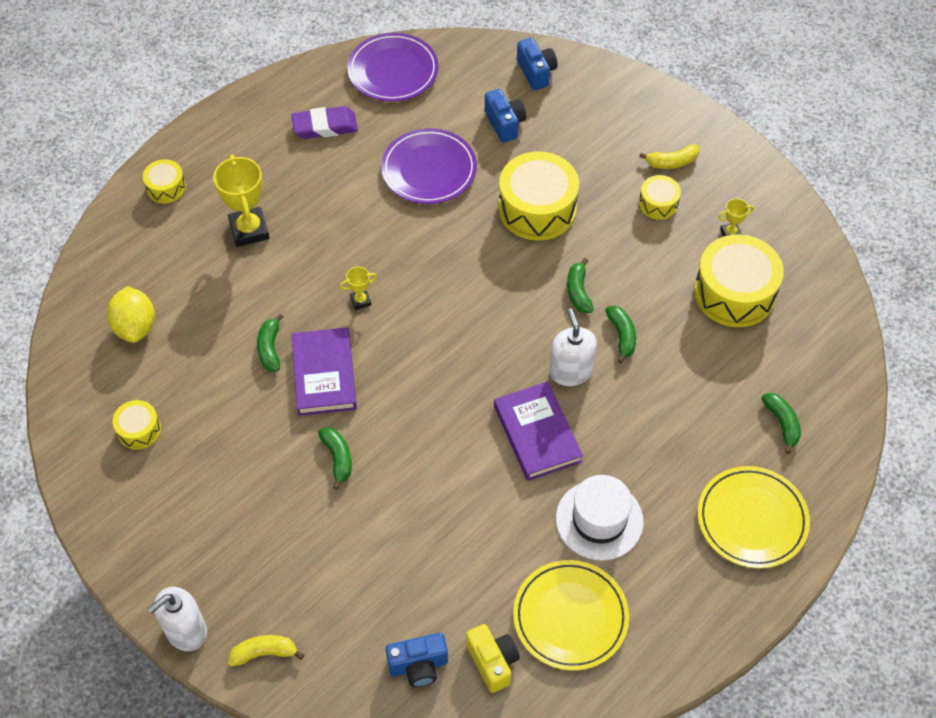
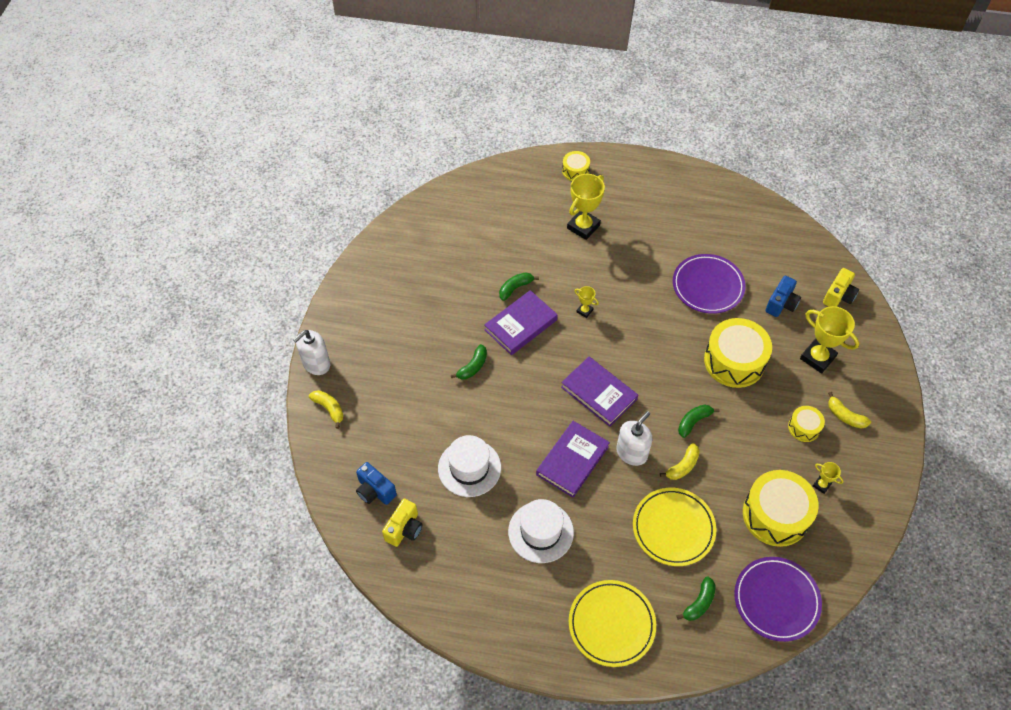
camera: 55 degrees right, 0 degrees up
(135, 327) = (476, 218): yellow lemon -> none
(139, 430) = (415, 263): yellow drum -> none
(186, 631) = (316, 363): white soap dispenser -> white soap dispenser turned 60 degrees counterclockwise
(325, 126) = (688, 215): purple eraser -> none
(393, 71) = (762, 222): purple plate -> purple plate (776, 600)
(466, 544) = (469, 468): none -> white hat
(475, 355) = (599, 393): none -> purple book
(536, 72) = (838, 296): blue camera -> yellow camera
(570, 617) = (463, 554): yellow plate -> yellow plate (673, 528)
(591, 138) = (817, 358): none -> yellow trophy
(621, 336) = (682, 466): green banana -> yellow banana

